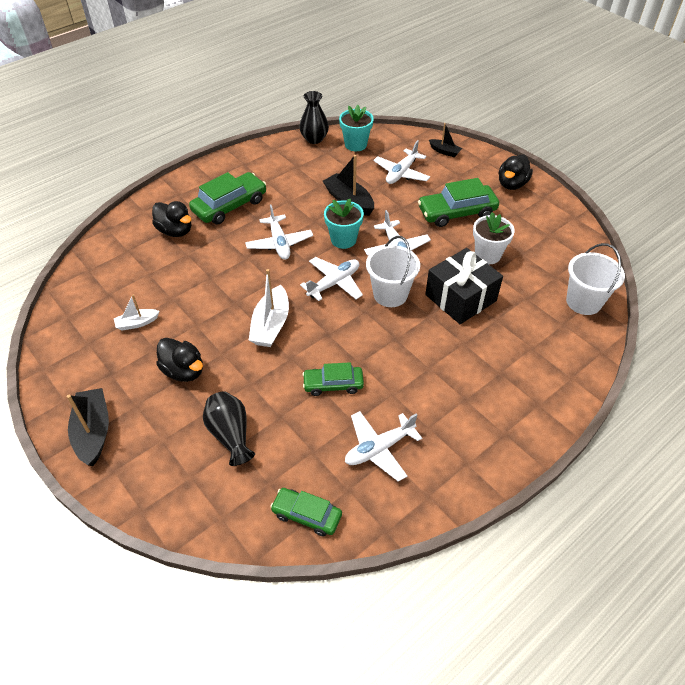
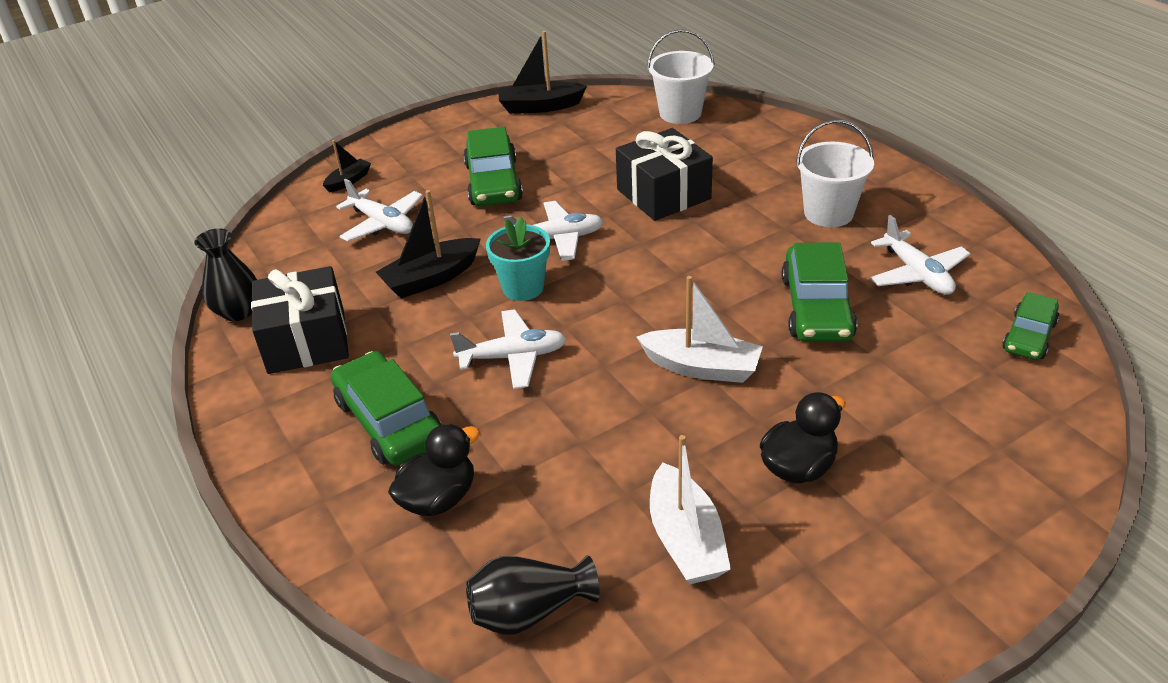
camera: 80 degrees left, 10 degrees down
(93, 432) = (939, 579): black boat -> black boat (540, 106)
(137, 323) = (686, 539): white boat -> white boat, size x1.73
(230, 435) = (917, 408): black vase -> black vase (529, 611)
(291, 166) = (307, 340): none -> black gift
(333, 384) = (816, 308): green car -> green car, size x1.61
(334, 283) = (619, 300): white plane -> none
(355, 144) = (282, 265): turquoise flower pot -> none
(390, 294) = (649, 250): white bucket -> white bucket (828, 213)
(487, 255) = (587, 167): white flower pot -> none
(512, 184) = (449, 135): black duck -> none

